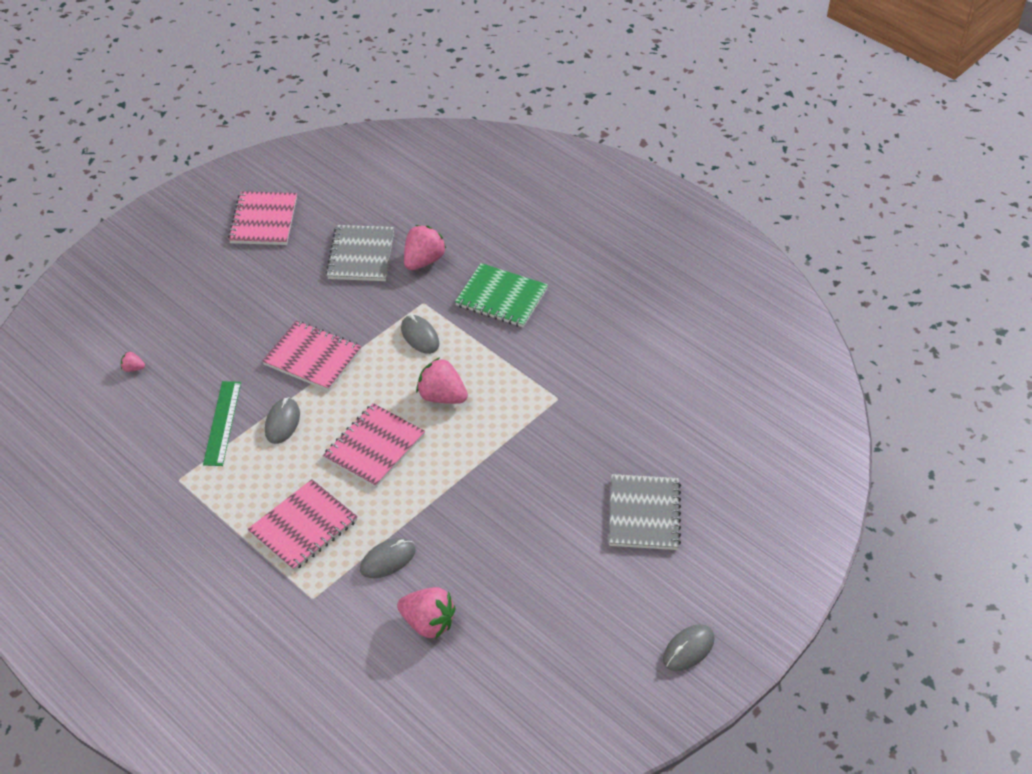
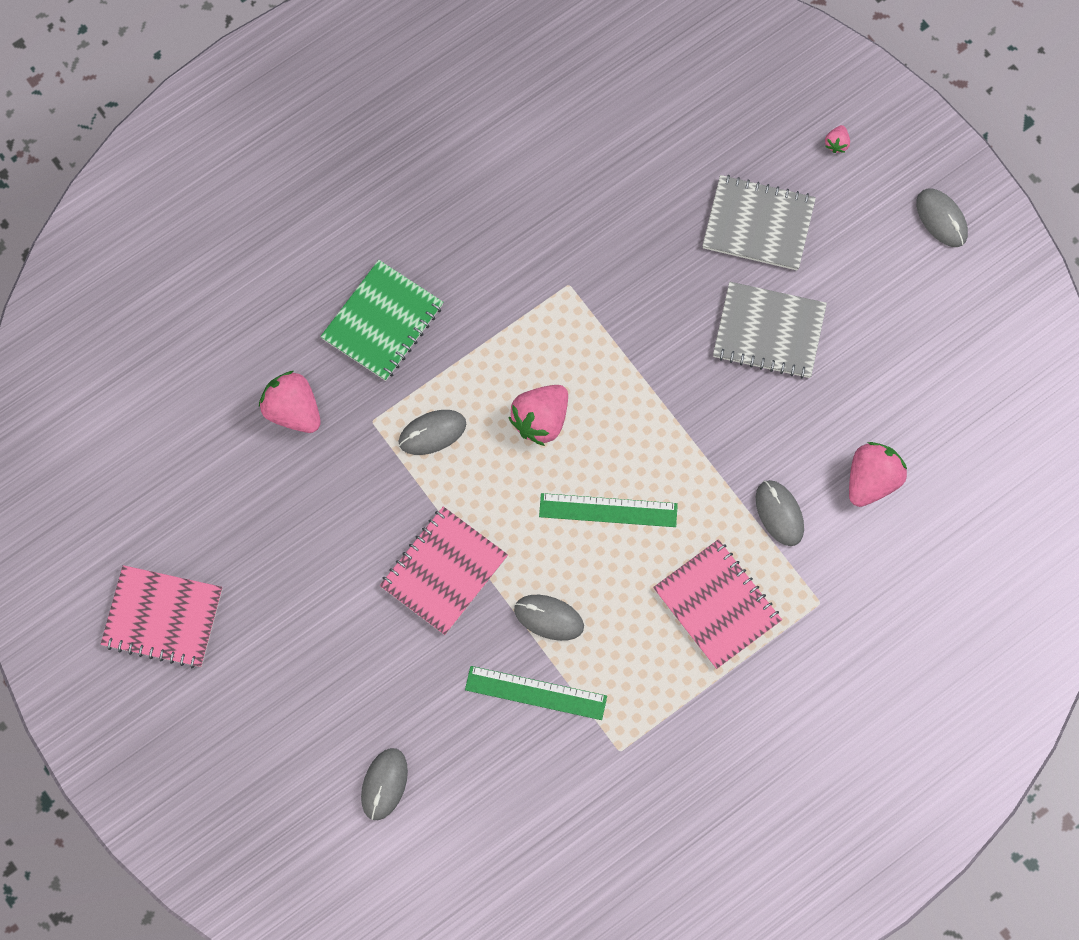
camera: 80 degrees left, 25 degrees up
(133, 368) = (418, 806): pink strawberry -> pink strawberry (836, 143)
(149, 348) = (384, 784): none -> grey mouse
(361, 255) = (264, 491): grey notebook -> grey notebook (769, 332)
(374, 447) = (608, 510): pink notebook -> green ruler

